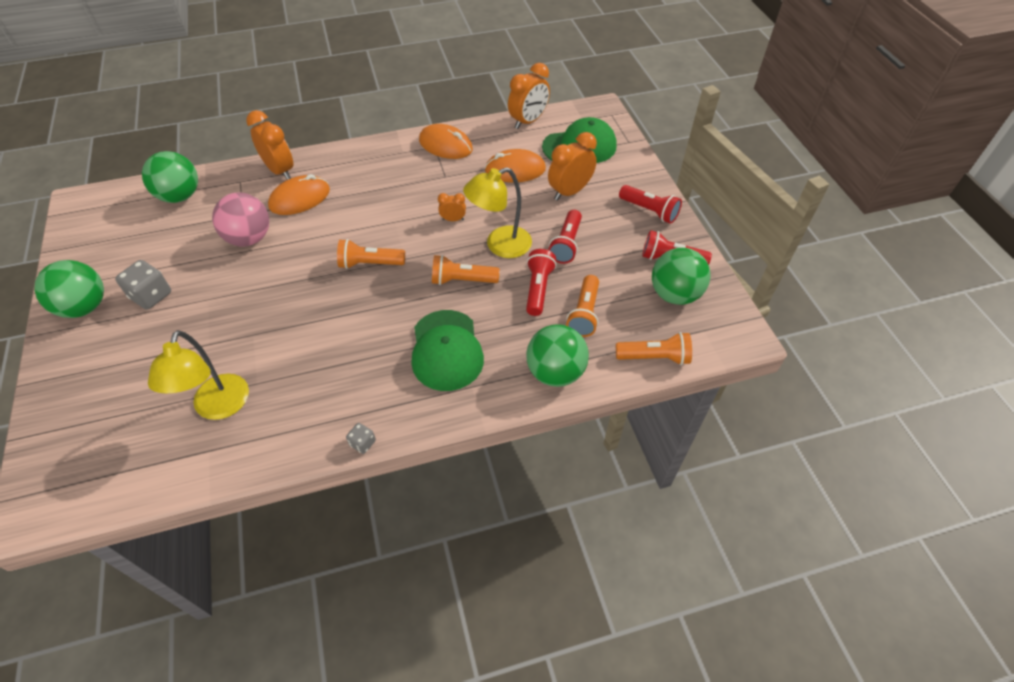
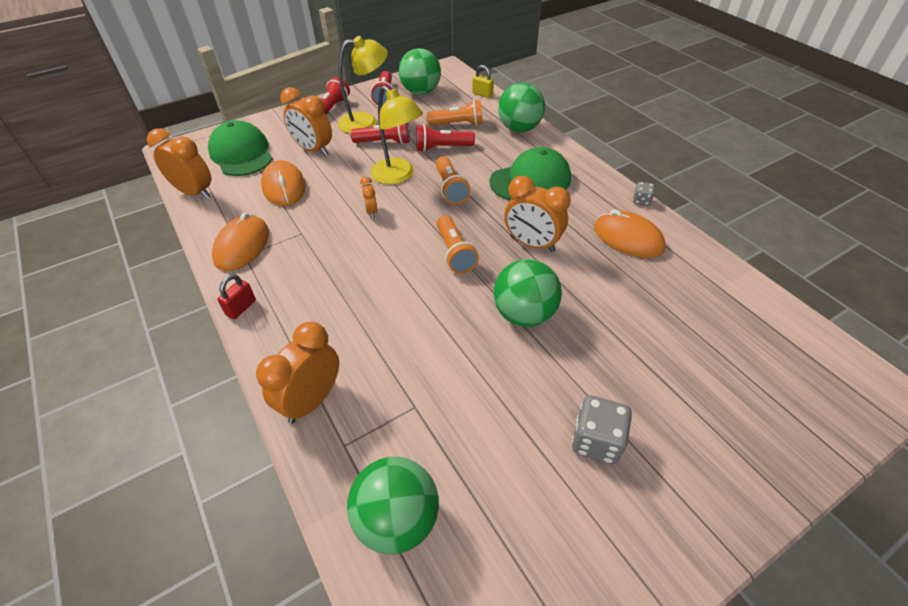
camera: 105 degrees left, 5 degrees down
(85, 307) = (660, 520): green ball -> green ball (524, 314)
(218, 407) = (680, 299): yellow lamp -> yellow lamp (366, 122)
(249, 238) = (456, 376): pink ball -> none
(300, 198) = (367, 352): orange mouse -> orange mouse (628, 238)
(350, 320) = (532, 244): none -> orange clock
(379, 144) = (241, 308): none -> red padlock
(654, 357) = (482, 94): orange flashlight -> yellow padlock

